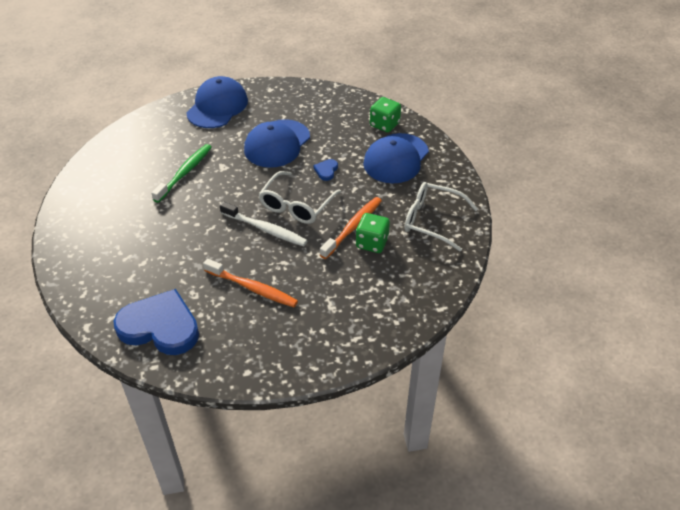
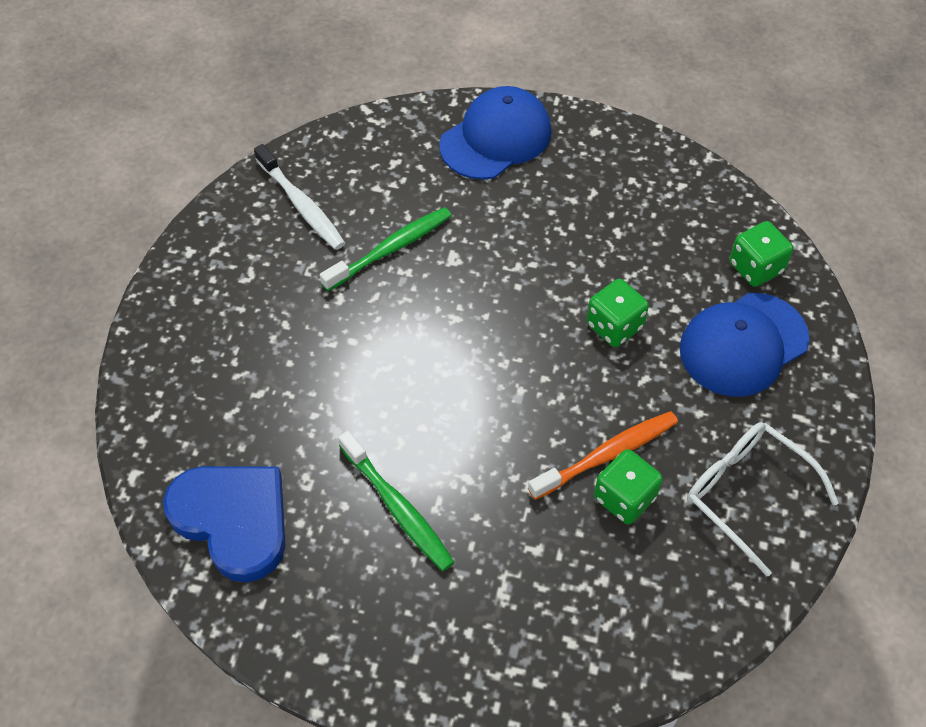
camera: 25 degrees right, 10 degrees up
(252, 288) = (397, 507): orange toothbrush -> green toothbrush
(265, 229) = (466, 403): white toothbrush -> white toothbrush (301, 205)
(277, 144) = (558, 244): blue cap -> none
(296, 205) = (535, 376): white glasses -> none
(326, 170) = (614, 326): blue heart -> green dice

